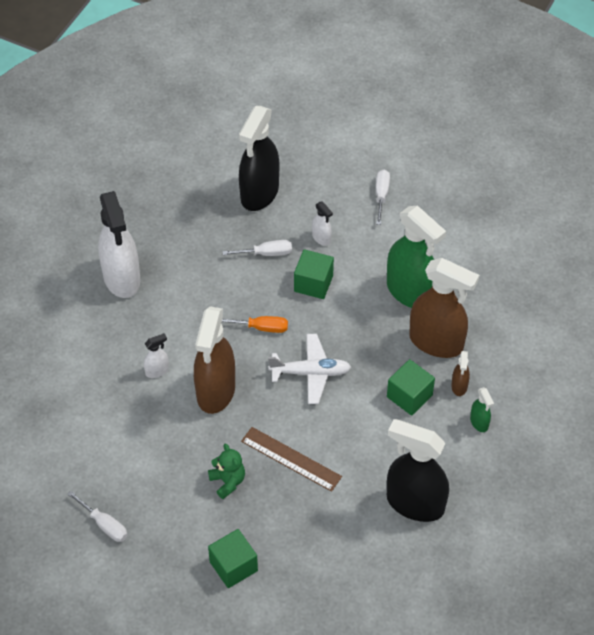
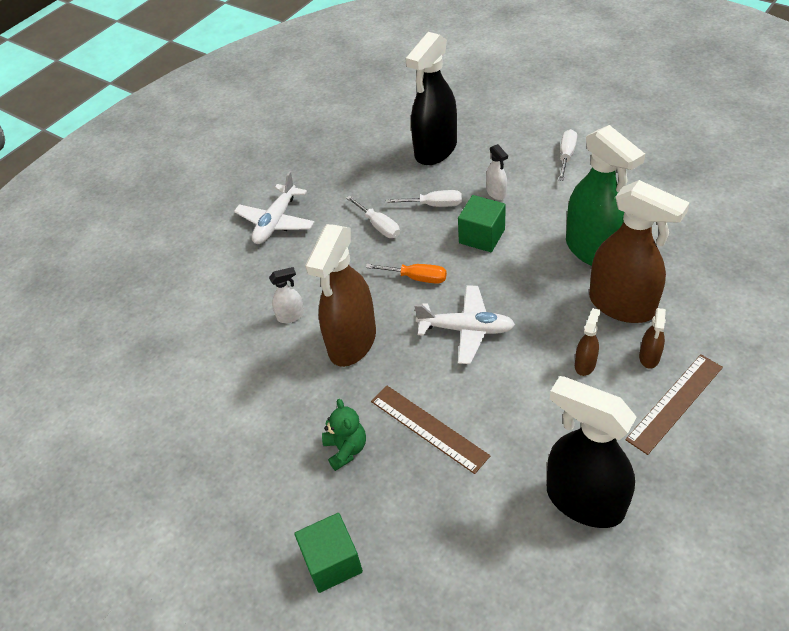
camera: 15 degrees right, 5 degrees down
(104, 524) = (185, 489): white screwdriver -> white screwdriver (378, 226)
(122, 278) = (276, 222): white spray bottle -> white plane
(409, 396) = (585, 364): green cube -> brown spray bottle
(479, 422) = (675, 403): green spray bottle -> brown ruler

